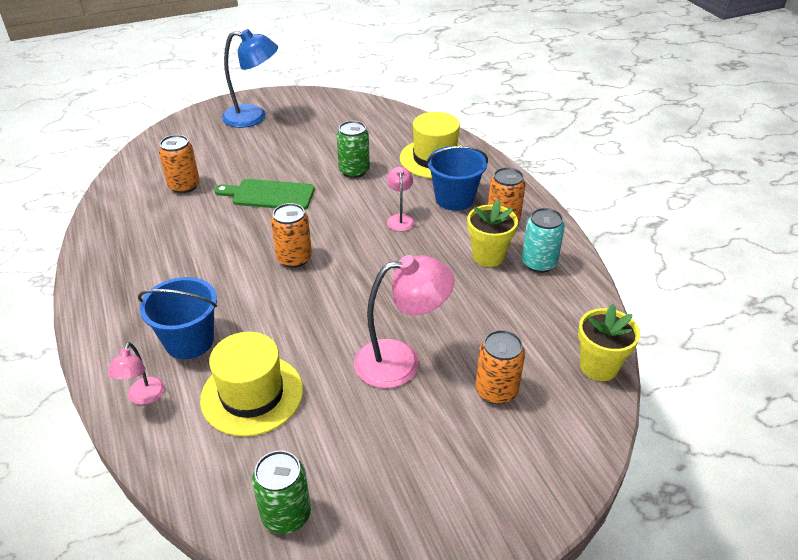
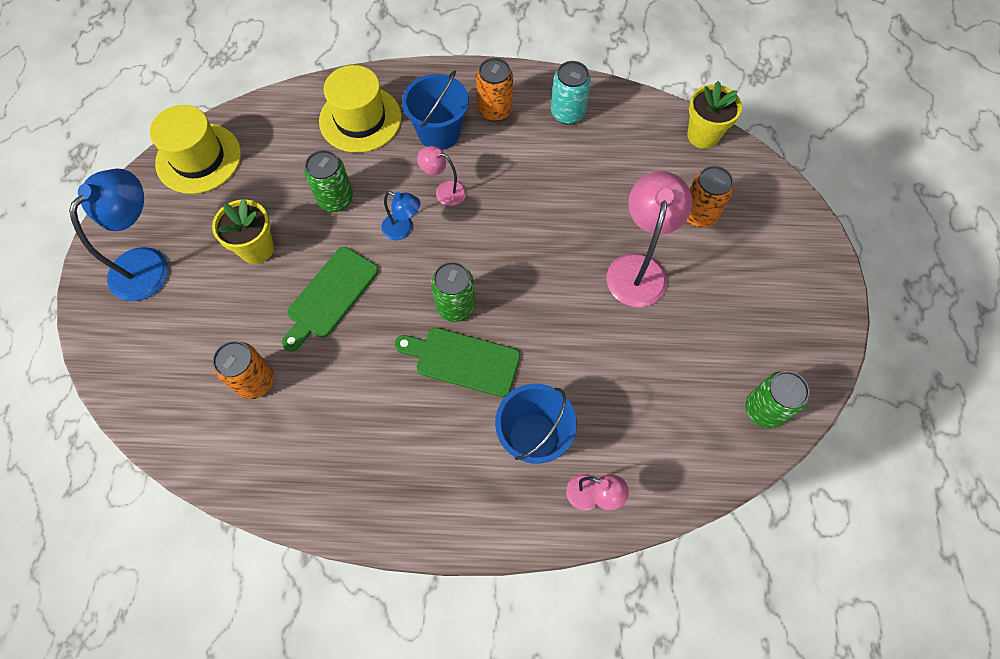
camera: 65 degrees left, 25 degrees up
(245, 278) = (463, 361): none -> green cutting board
(252, 394) = (627, 399): yellow hat -> yellow hat (198, 158)
(294, 258) = (455, 306): orange can -> green can
(349, 210) = (403, 229): none -> blue lamp
(488, 256) = (538, 145): yellow flower pot -> yellow flower pot (256, 249)

